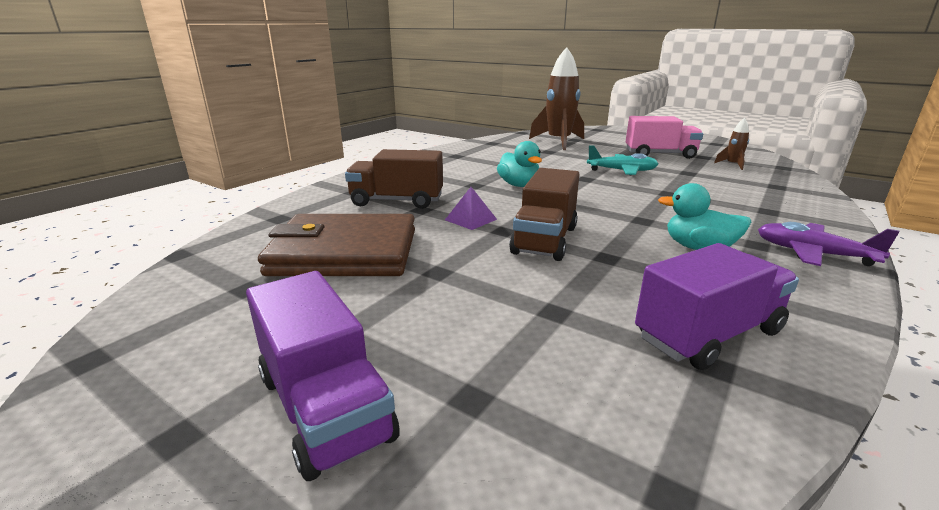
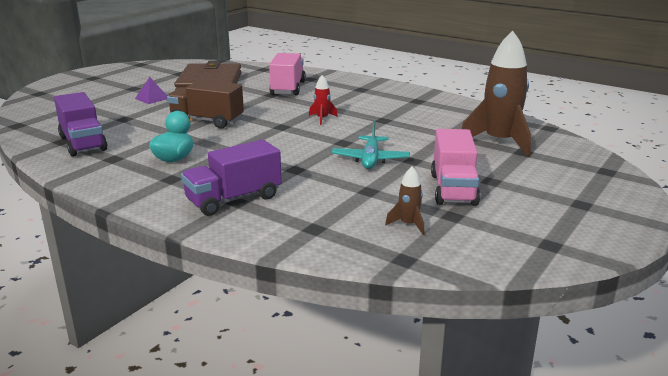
camera: 90 degrees right, 0 degrees up
(324, 407) = (91, 89): purple truck -> purple truck (234, 199)
(397, 201) = (288, 88): brown truck -> pink truck
(470, 219) = (248, 105): purple pyramid -> purple pyramid (152, 98)
(519, 185) = (322, 119): turquoise duck -> red rocket
(813, 254) = (145, 193): purple plane -> none

